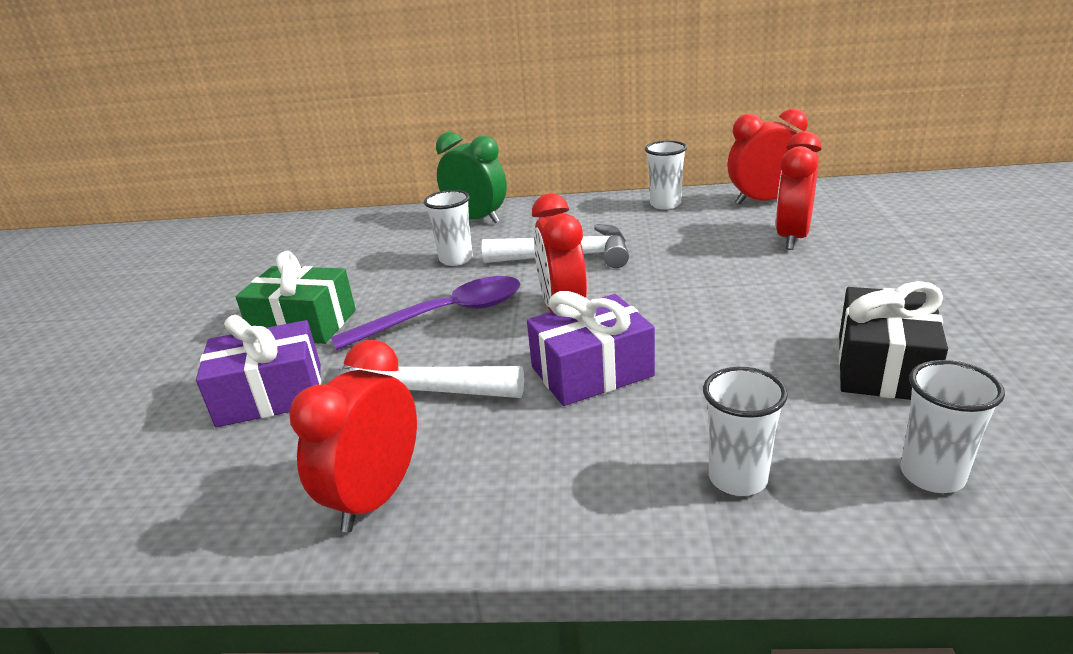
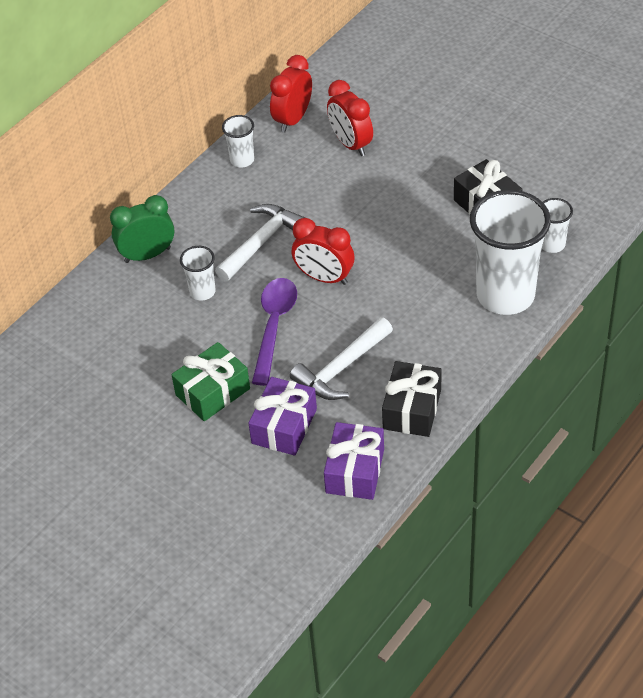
camera: 55 degrees left, 20 degrees up
(376, 497) = (412, 409): red clock -> black gift
(591, 371) = (392, 297): purple gift -> purple gift (355, 471)
(737, 478) = (505, 295): white cup -> white cup, size x2.20

